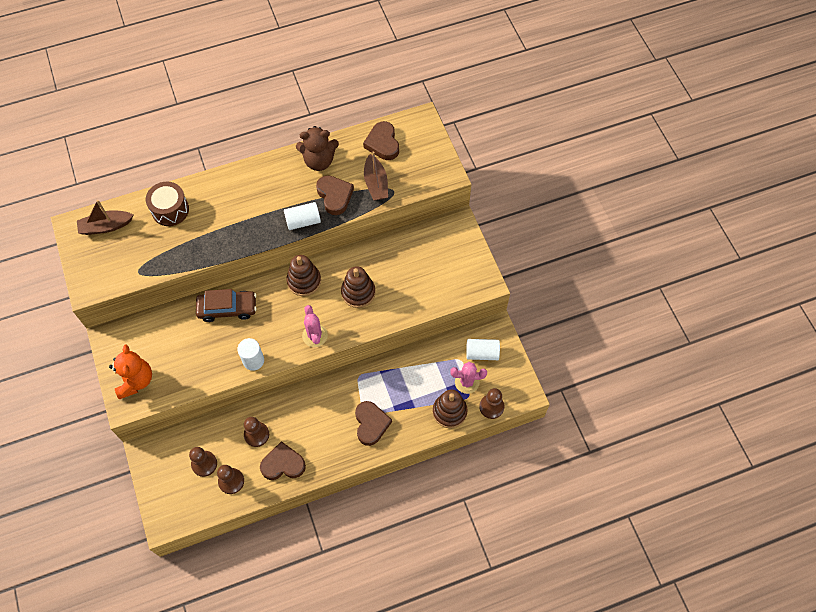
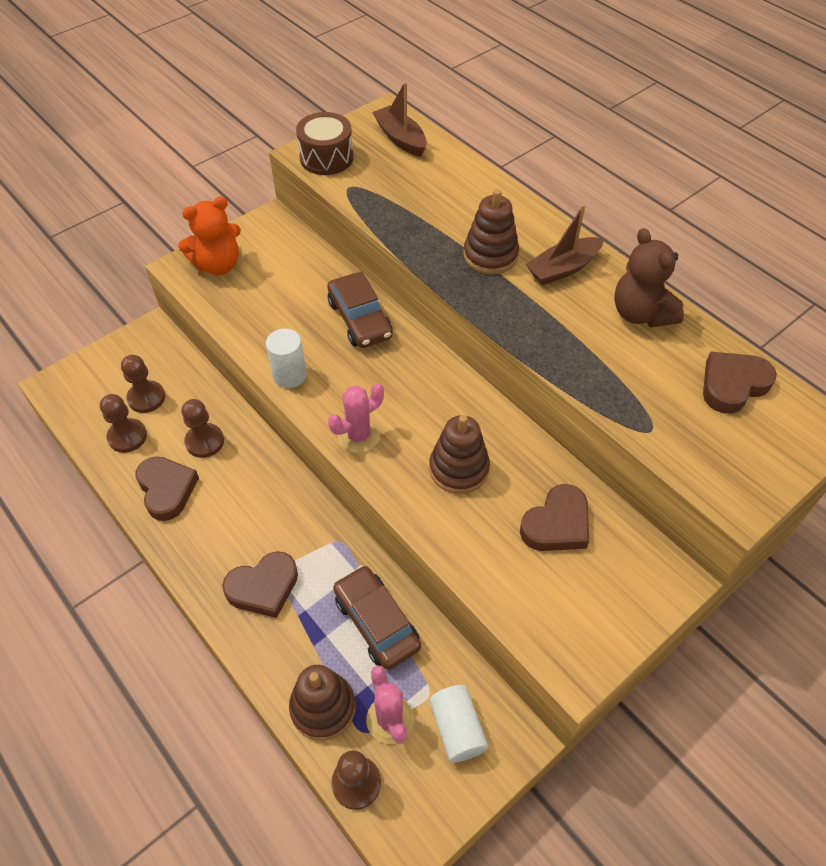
camera: 70 degrees right, 10 degrees down
(170, 210) = (458, 185): brown drum -> brown drum (326, 158)
(303, 221) = (522, 329): white cylinder -> none
(304, 281) = (445, 391): brown stacking toy -> brown stacking toy (490, 255)
(335, 196) = (590, 353): brown heart -> brown heart (557, 524)
(376, 183) = (649, 400): brown boat -> brown boat (563, 268)
(414, 372) = (376, 622): none -> brown car

